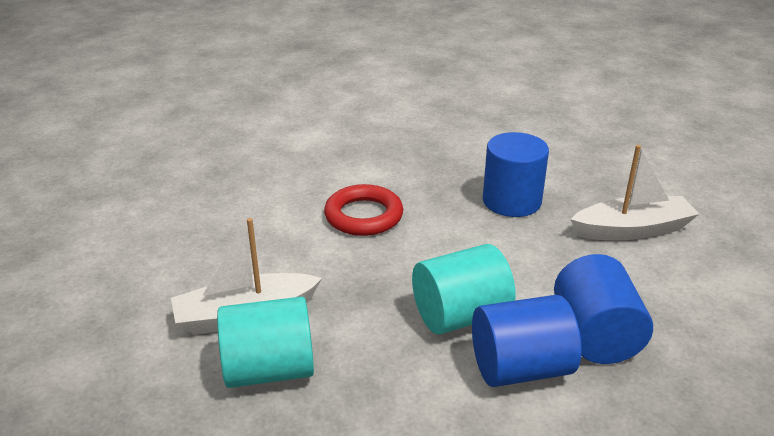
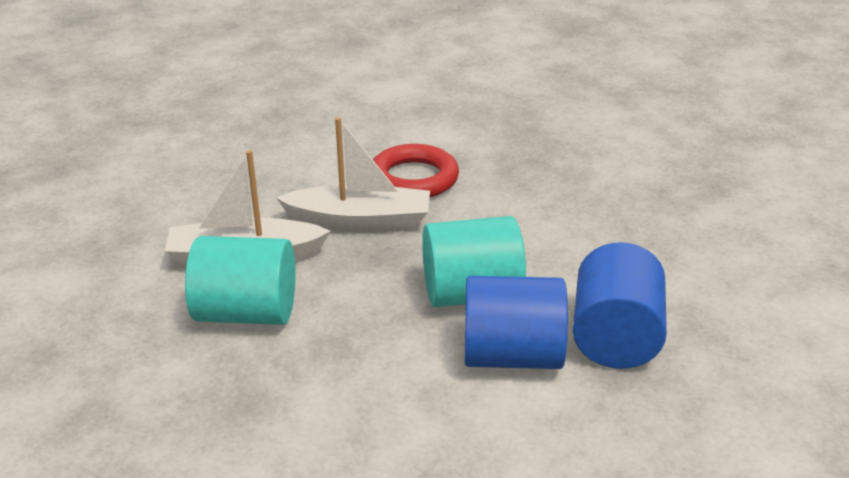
camera: 15 degrees right, 0 degrees up
(511, 201) = (591, 185): blue cylinder -> none
(632, 230) = (723, 235): white boat -> white boat (360, 222)

